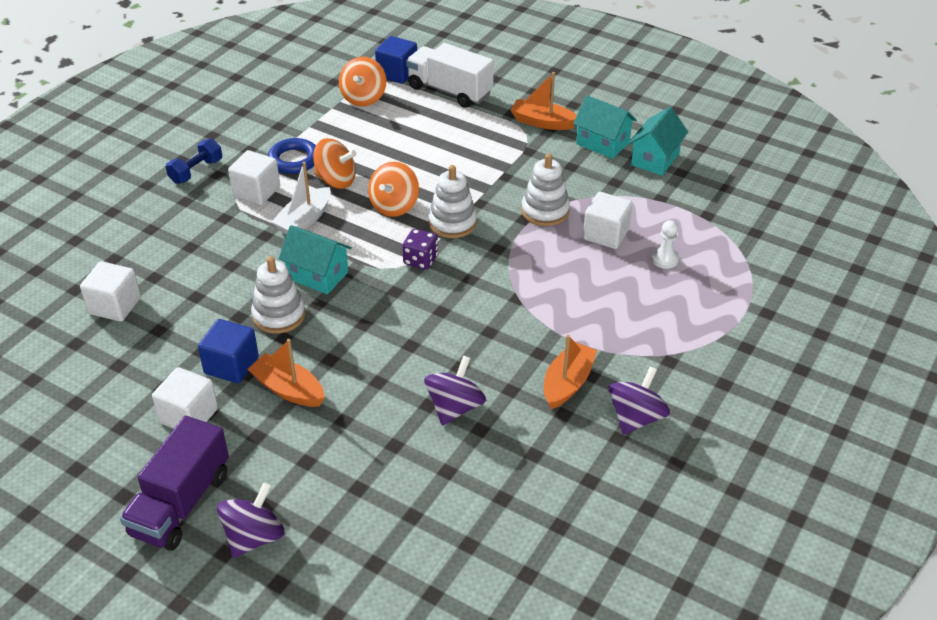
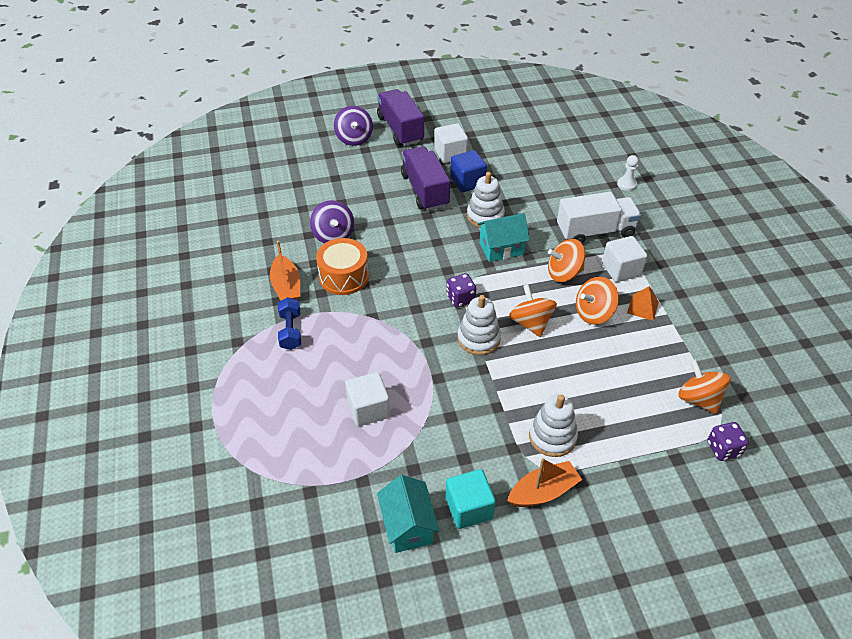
camera: 135 degrees right, 5 degrees up
(115, 306) = (566, 167): white cube -> none
(196, 171) = (676, 256): blue dumbbell -> blue dumbbell (291, 331)
(288, 389) = (425, 190): orange boat -> purple truck
(294, 160) = (642, 307): blue ring -> orange pyramid
(304, 220) = (564, 273): white boat -> orange spinning top
(397, 73) = (723, 449): blue cube -> purple dice
(449, 91) = (657, 464): white truck -> white truck (595, 231)
(498, 353) = (344, 276): none -> orange drum
(545, 211) = (432, 396): white stacking toy -> white stacking toy (552, 437)
(602, 143) = (469, 508): turquoise house -> turquoise cube
(636, 418) = (229, 294): purple spinning top -> none
(664, 259) = (306, 419): white pawn -> white pawn (626, 184)

